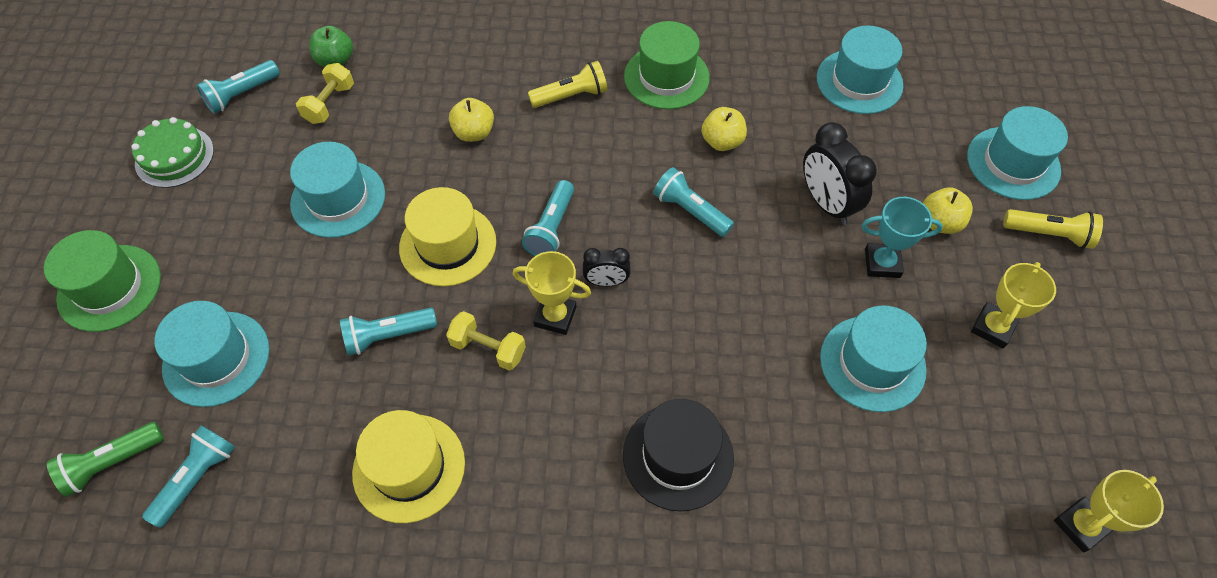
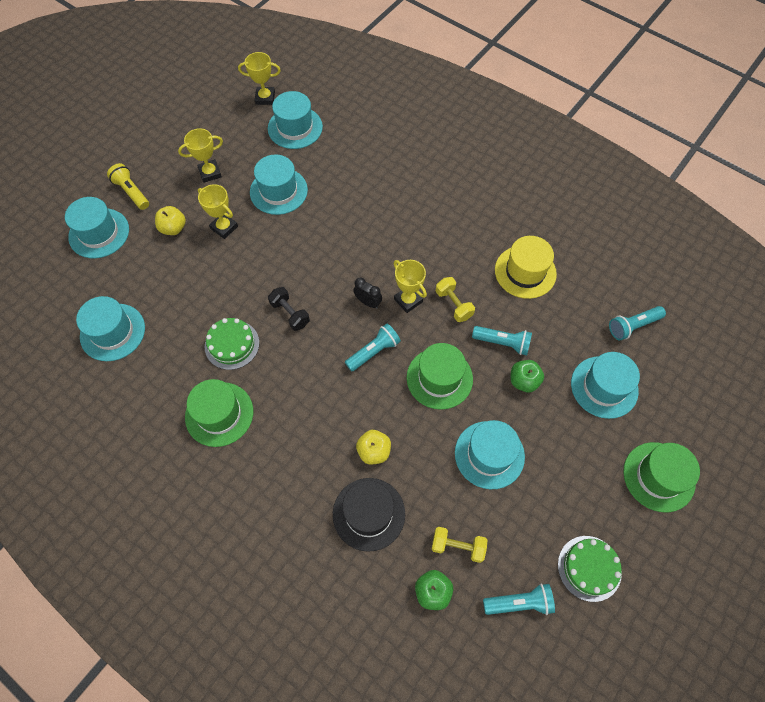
camera: 145 degrees left, 5 degrees up
(112, 463) = (676, 360): green flashlight -> none
(329, 104) = (457, 546): yellow dumbbell -> yellow dumbbell turned 45 degrees clockwise
(334, 303) = (523, 381): none -> green apple
(448, 245) = (439, 378): yellow hat -> green hat
(571, 96) = (291, 440): yellow flashlight -> none
(678, 456) = (399, 207): black hat -> black hat (369, 514)
(690, 211) = (290, 314): turquoise flashlight -> black dumbbell
(722, 142) = (232, 344): yellow apple -> green cake
(826, 203) = (216, 272): black clock -> none
(882, 263) = (224, 227): turquoise trophy -> yellow trophy
(969, 497) = (295, 128): none -> turquoise hat

